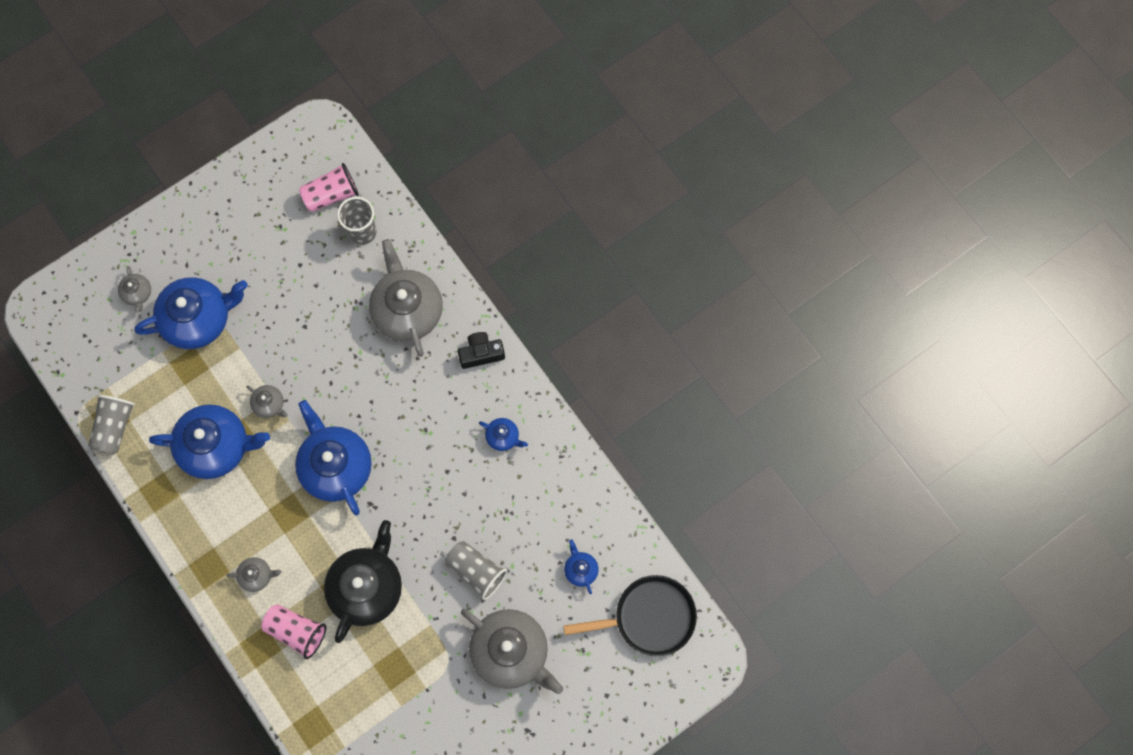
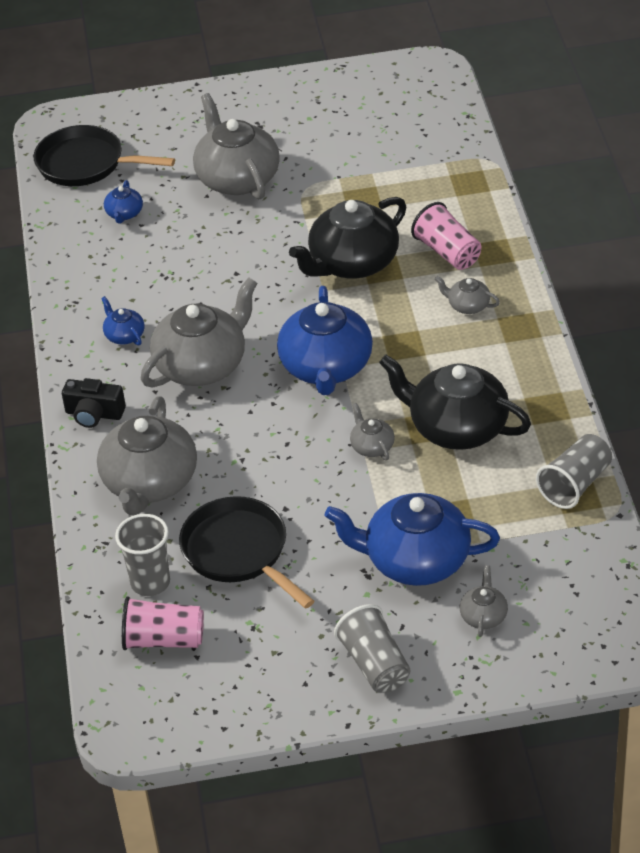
camera: 150 degrees left, 30 degrees down
(216, 446) = (457, 427): blue teapot -> black teapot
(317, 278) = (239, 552): none -> black pan
(429, 431) = (202, 365): none -> grey teapot
(476, 571) = (230, 242): grey cup -> grey cup (375, 664)

